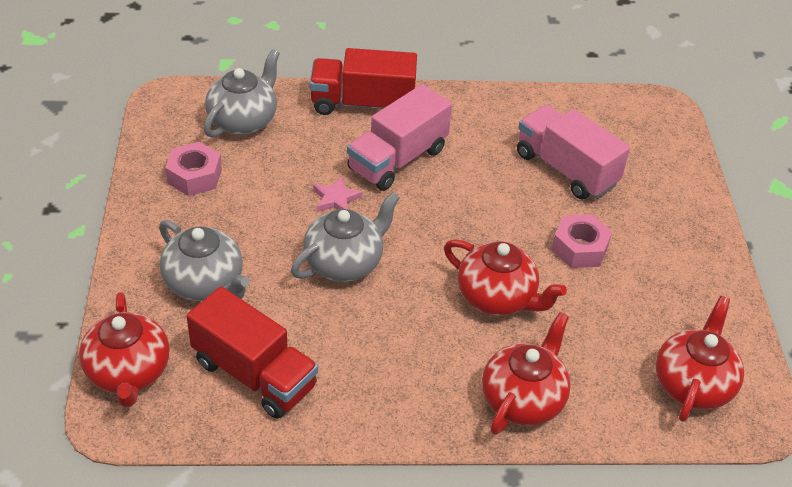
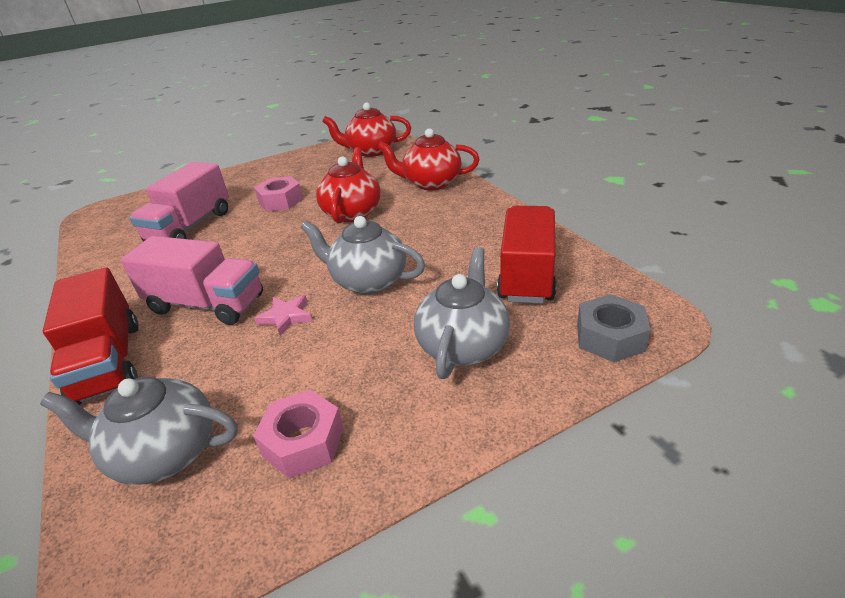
camera: 110 degrees left, 10 degrees down
(128, 373) = (610, 337): red teapot -> grey nut

